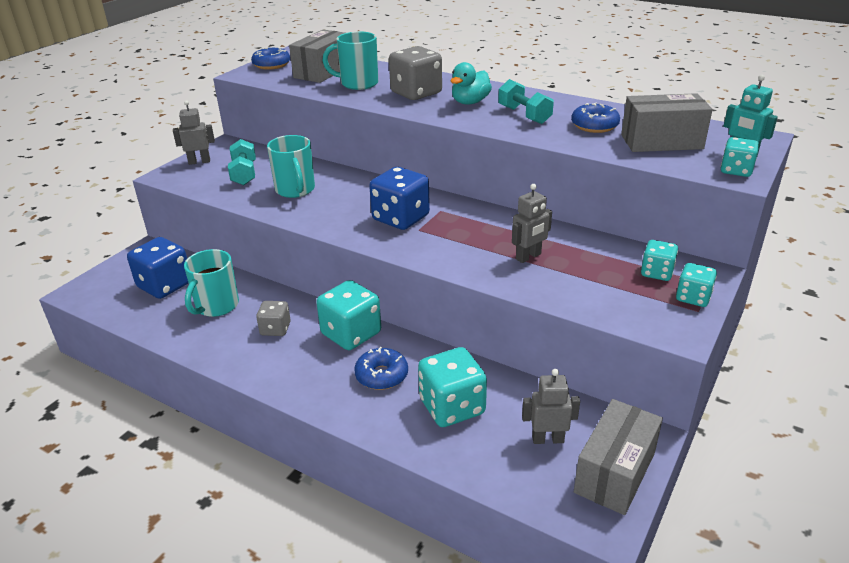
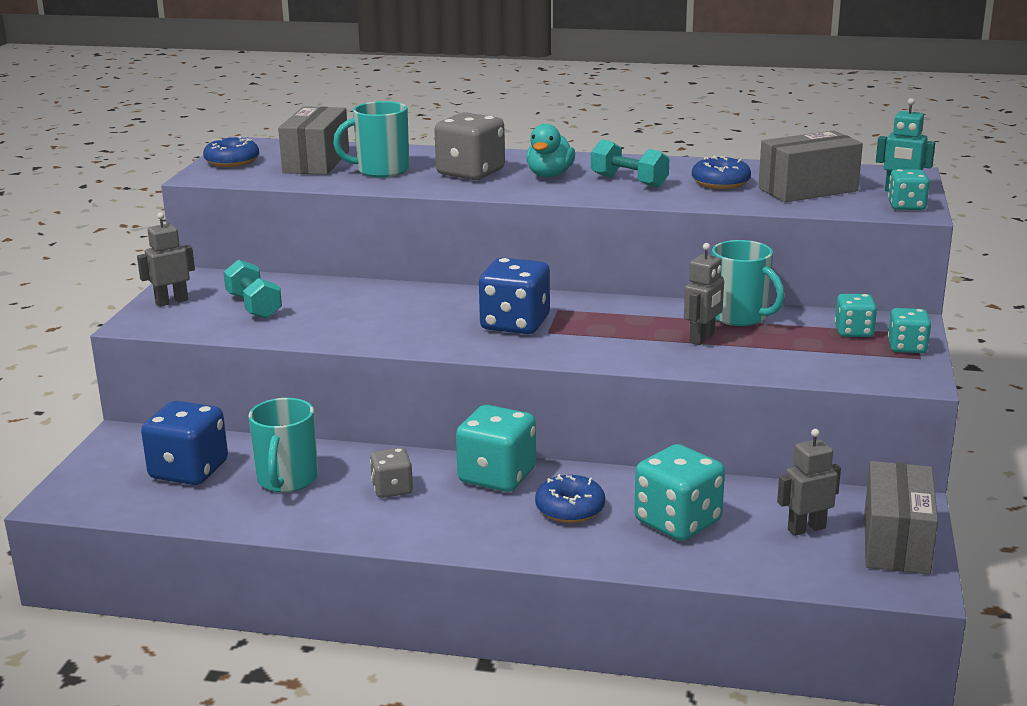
camera: 20 degrees left, 10 degrees down
(295, 190) = (345, 314): turquoise mug -> turquoise mug (740, 316)

